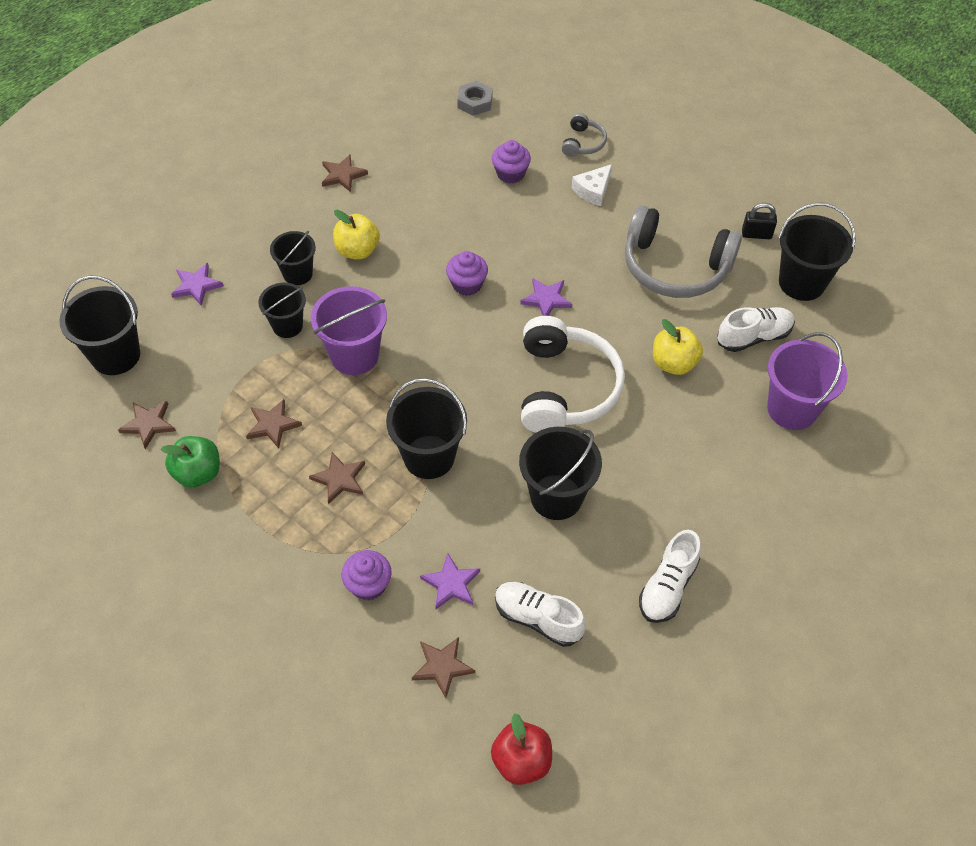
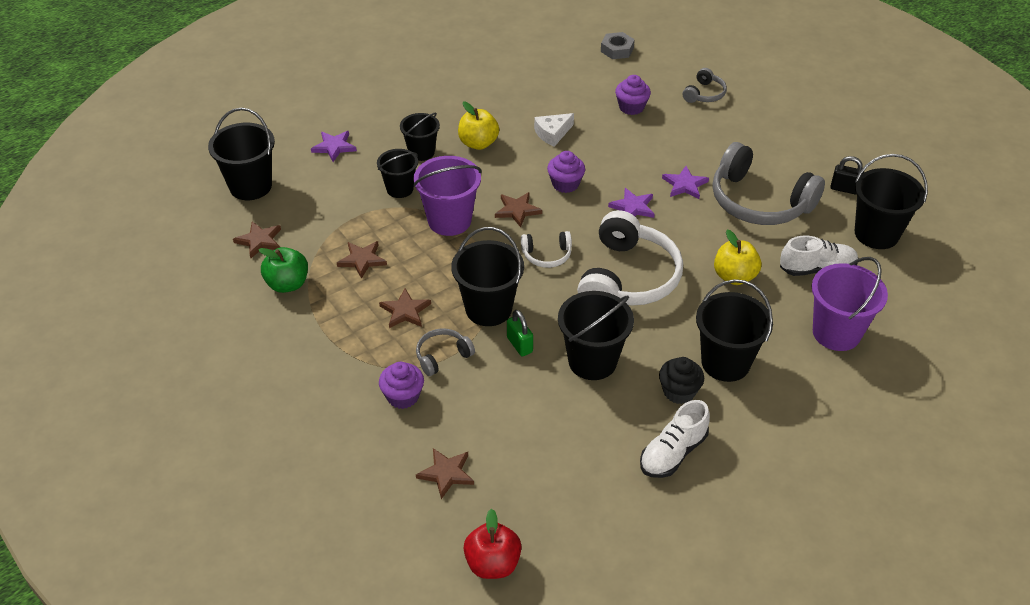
camera: 15 degrees right, 10 degrees down
(343, 175) = (484, 86): brown star -> brown star (517, 210)
(396, 526) = (442, 356): none -> grey headphones
(451, 583) = (476, 410): purple star -> purple star (685, 185)
(472, 377) = (547, 255): none -> white headphones
(474, 494) = (519, 345): none -> green padlock
(537, 619) = (544, 454): white shoe -> none
(593, 190) = (702, 131): white cheese -> white cheese (552, 133)
(654, 513) = (679, 391): none -> black cupcake
(692, 468) = (725, 362): none -> black bucket

